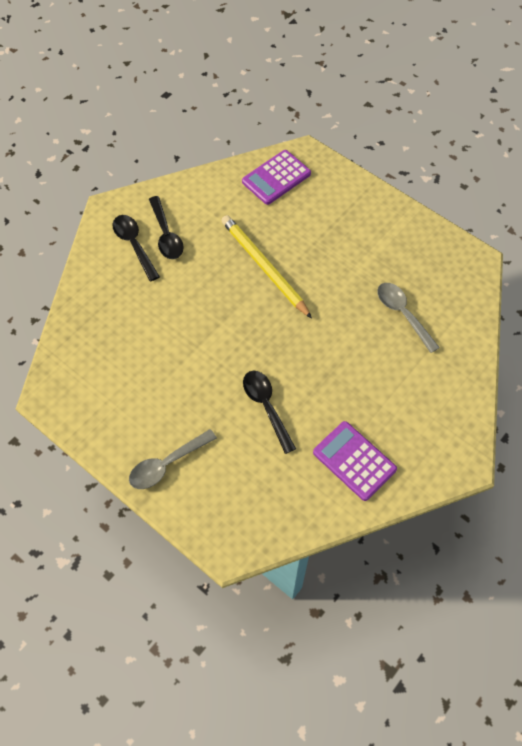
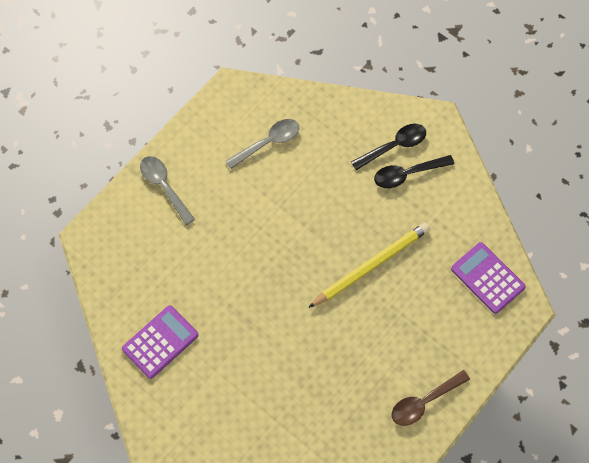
camera: 90 degrees right, 5 degrees up
(266, 407) = (216, 267): black spoon -> none
(398, 229) = (424, 402): none -> brown spoon
(402, 314) = (316, 398): grey spoon -> grey spoon (268, 142)

